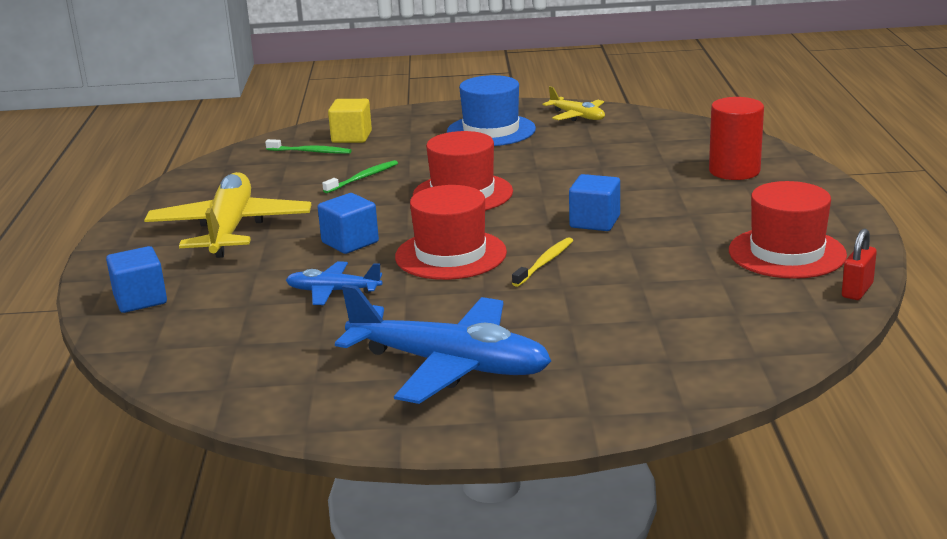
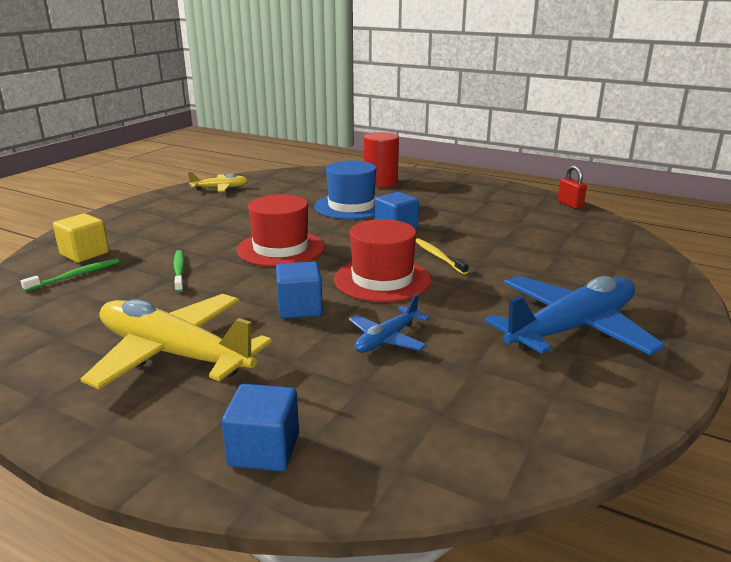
camera: 60 degrees left, 0 degrees up
(491, 130) = (187, 212): blue hat -> blue hat (351, 206)
(786, 253) = (506, 203): red hat -> none

